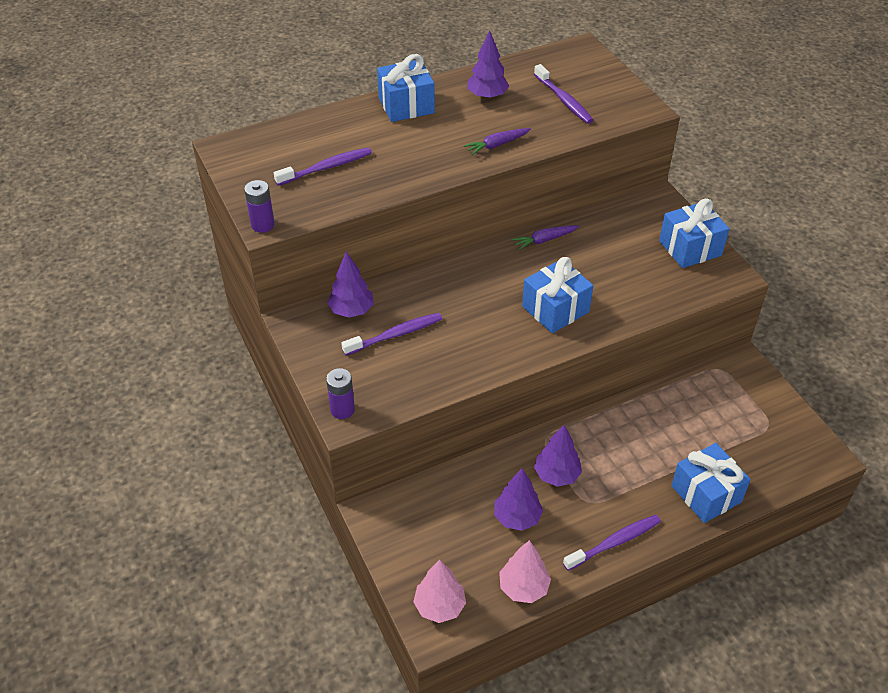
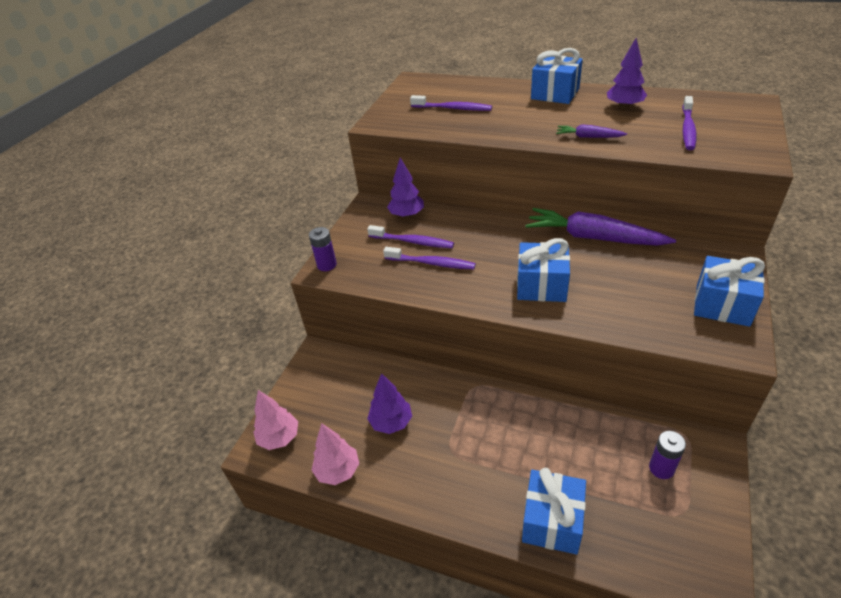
camera: 50 degrees right, 5 degrees down
(263, 225) = (373, 123): purple battery -> purple battery (661, 468)
(544, 240) = (593, 238): purple carrot -> purple carrot, size x2.11
(557, 475) = (452, 416): purple tree -> none
(614, 542) = (434, 495): purple toothbrush -> purple toothbrush (431, 263)

